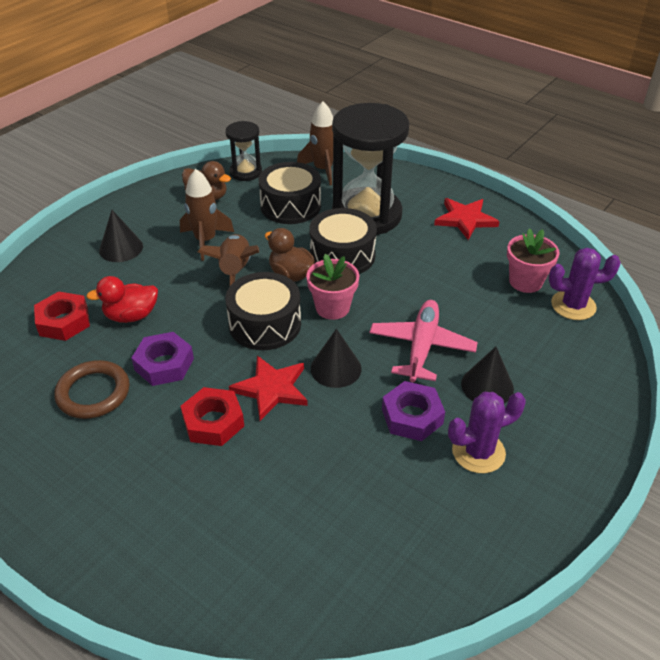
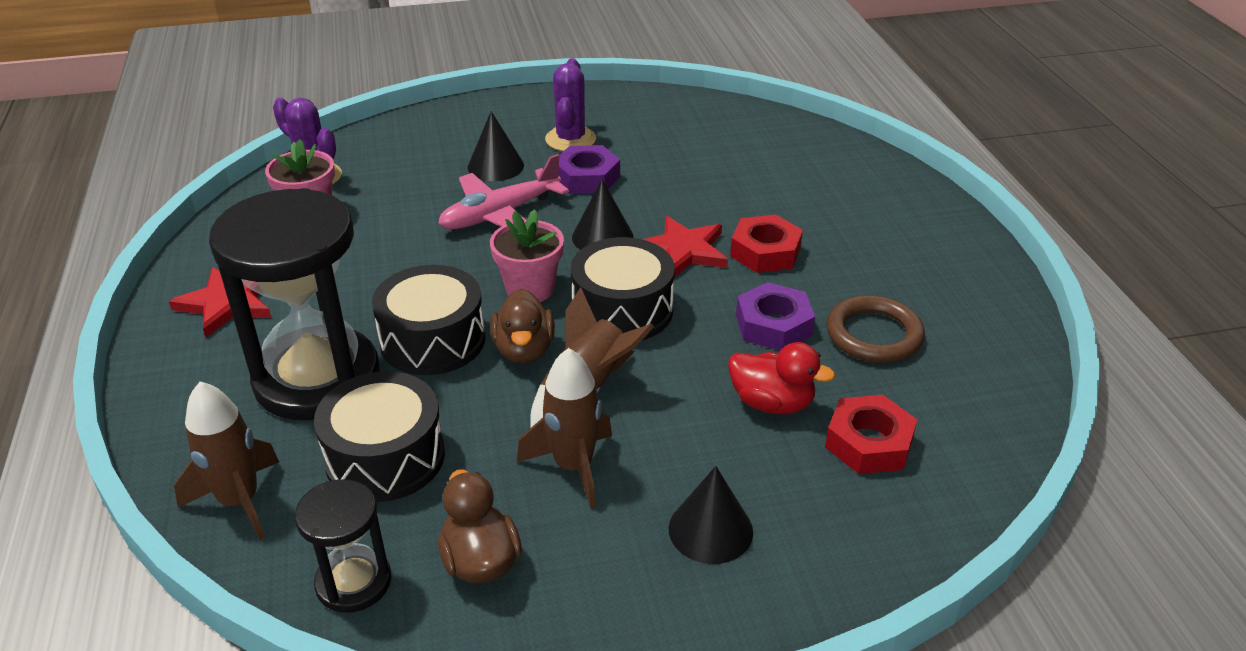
camera: 140 degrees left, 5 degrees down
(478, 452) = (570, 139): purple cactus -> purple cactus turned 75 degrees clockwise

